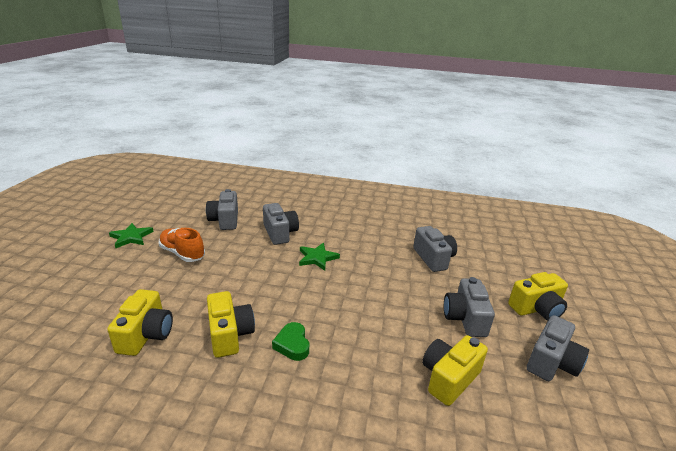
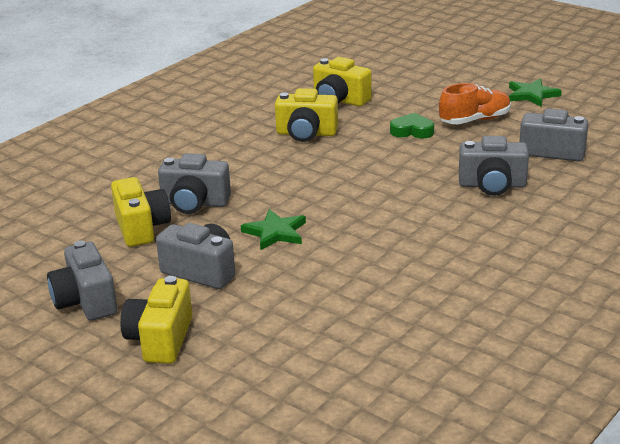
camera: 120 degrees right, 0 degrees up
(292, 344) = (264, 160): green heart -> green heart (412, 131)
(317, 258) = (408, 201): green star -> green star (275, 232)
(433, 258) = (339, 296): grey camera -> grey camera (194, 203)

